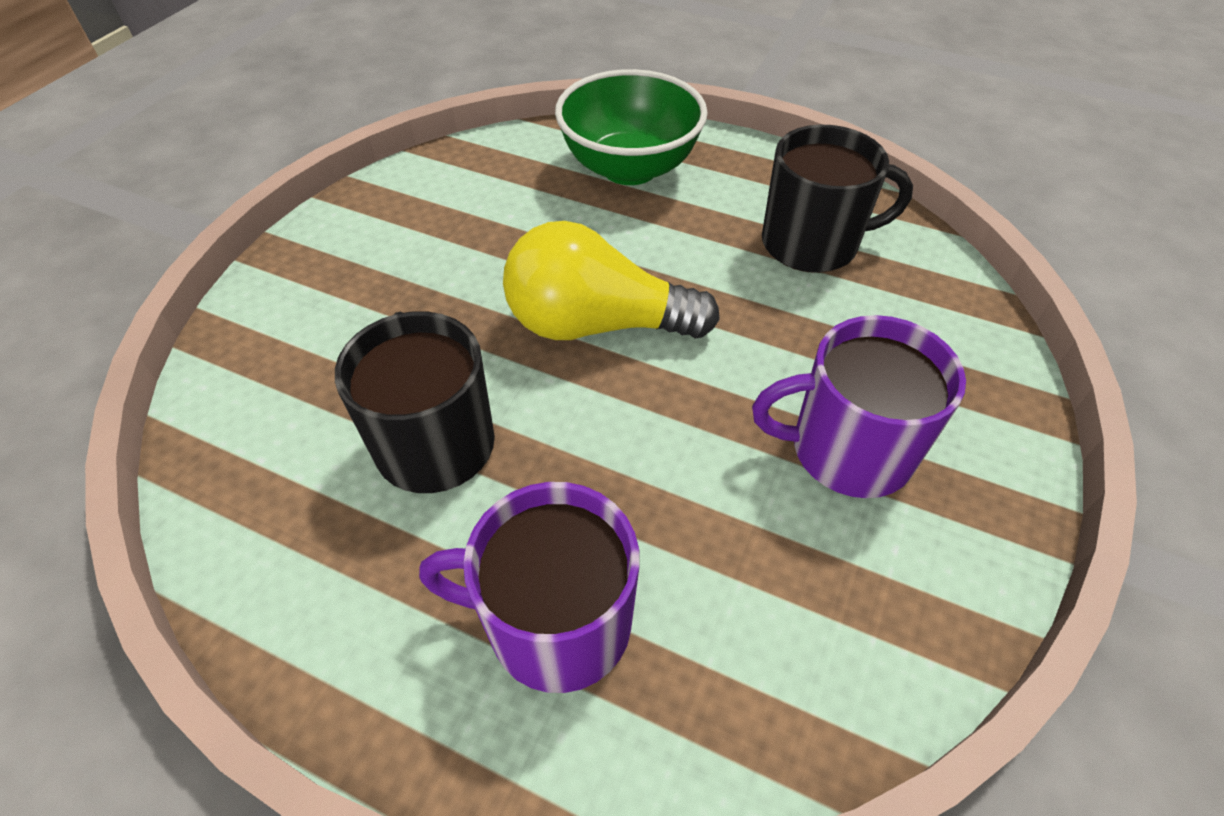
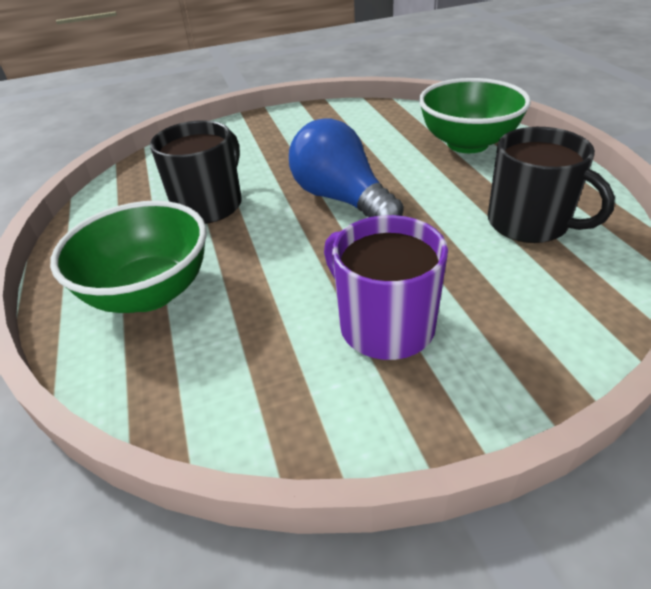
camera: 50 degrees right, 10 degrees down
(555, 622) = (150, 292): purple mug -> green bowl
(596, 324) = (341, 199): yellow light bulb -> blue light bulb

